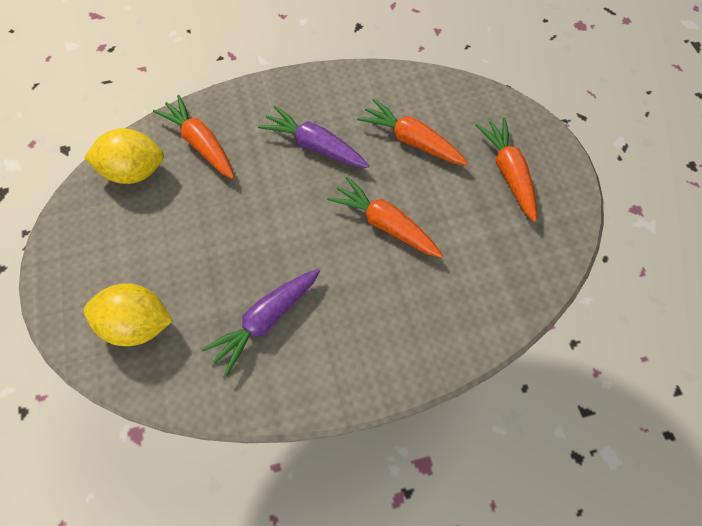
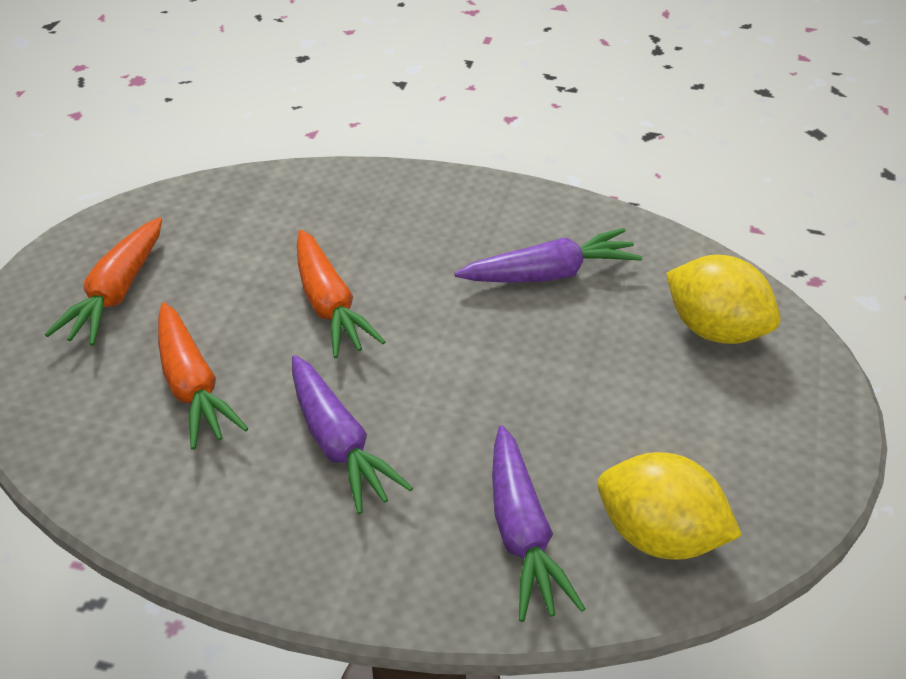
camera: 150 degrees left, 20 degrees down
(200, 144) = (522, 534): orange carrot -> purple carrot

